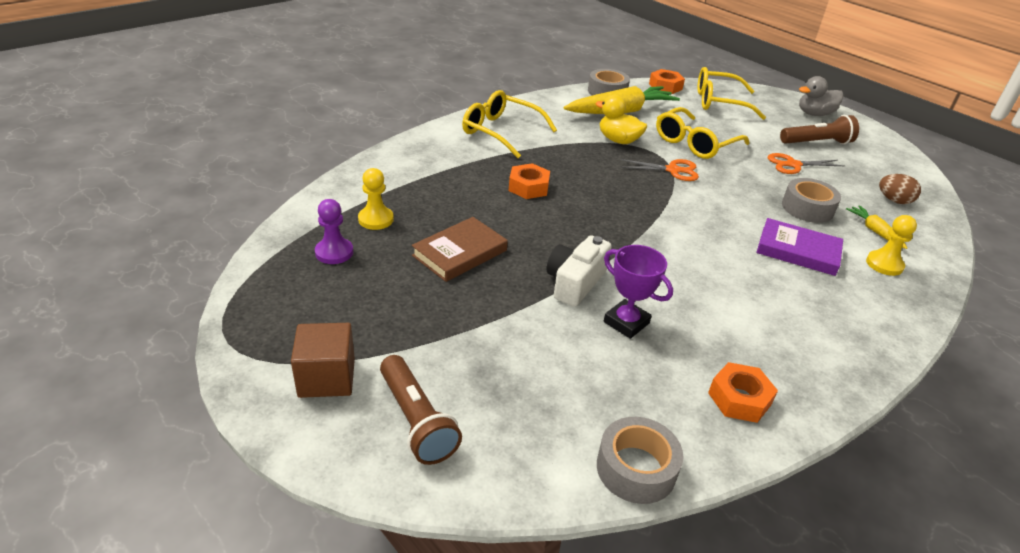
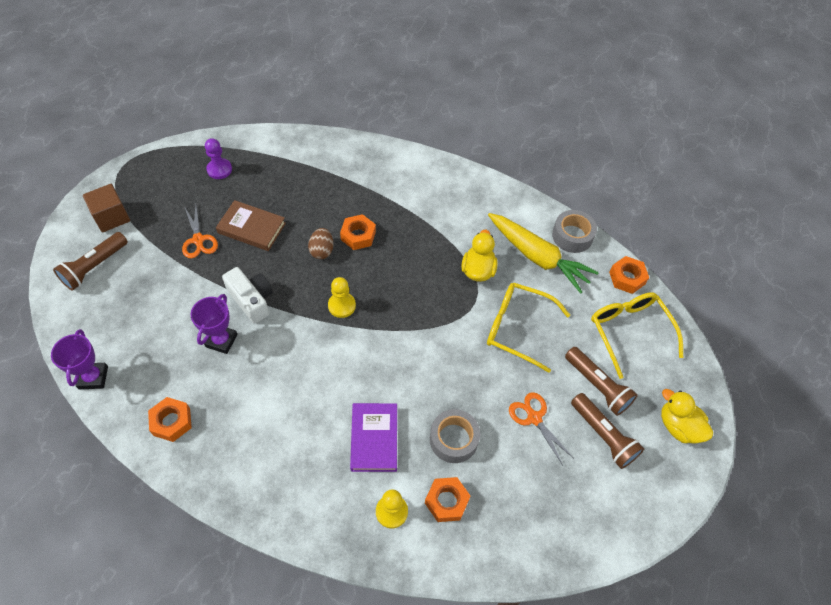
camera: 65 degrees right, 20 degrees up
(376, 219) = (265, 172): yellow pawn -> yellow pawn (342, 305)
(501, 132) = (432, 190): yellow glasses -> none
(575, 282) = (251, 300): white camera -> white camera turned 45 degrees clockwise
(636, 468) = (93, 377): grey tape -> purple trophy
(672, 170) = (452, 322): orange scissors -> orange scissors (198, 240)
(768, 130) = (597, 386): none -> brown flashlight
(814, 114) = (678, 426): grey duck -> yellow duck
(874, 231) = (446, 501): yellow carrot -> orange nut
(894, 200) = (521, 519): brown egg -> brown egg (322, 251)

